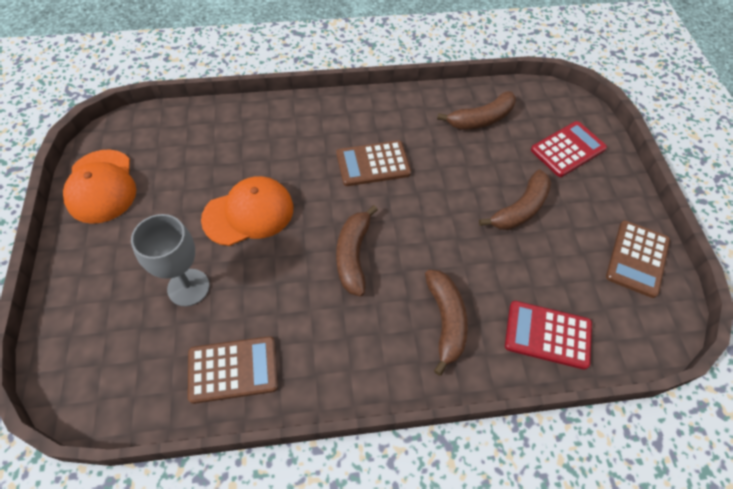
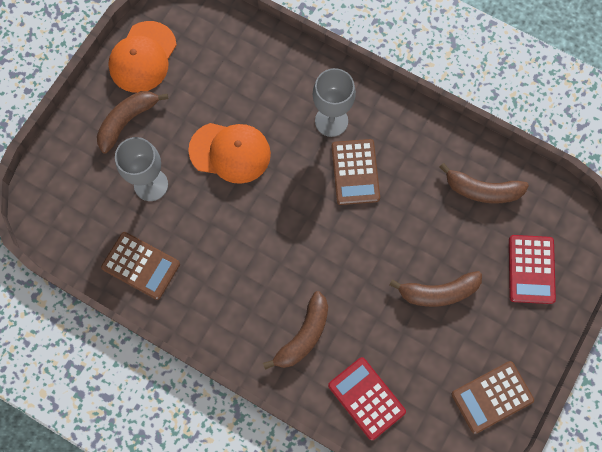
camera: 40 degrees right, 15 degrees up
(320, 139) = (331, 121): none -> grey goblet
(353, 255) = (279, 240): brown banana -> brown banana (127, 121)
(373, 164) = (355, 172): brown calculator -> brown calculator turned 120 degrees counterclockwise
(568, 149) = (531, 269): red calculator -> red calculator turned 90 degrees clockwise

